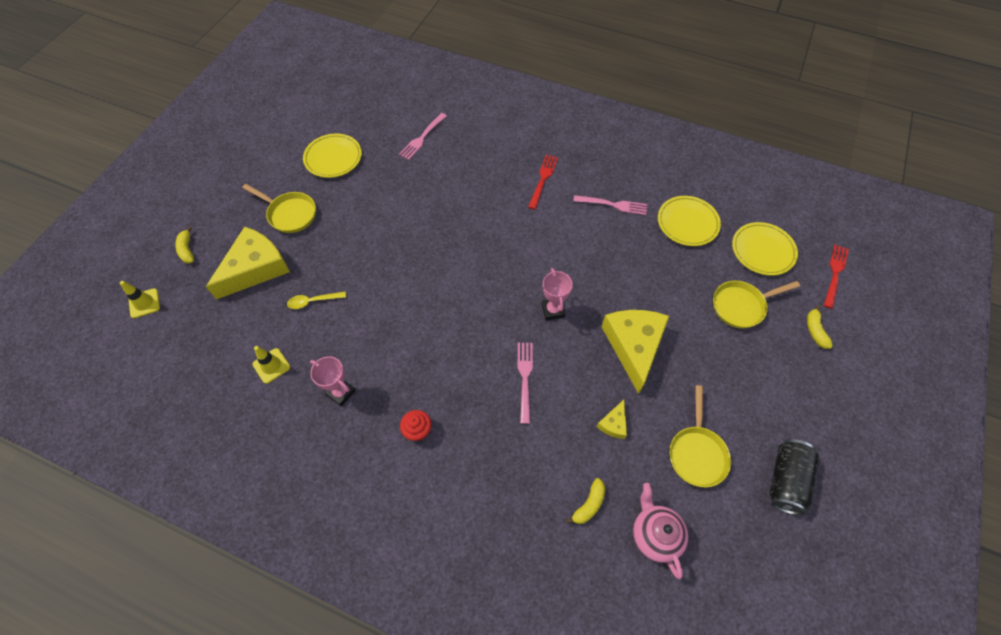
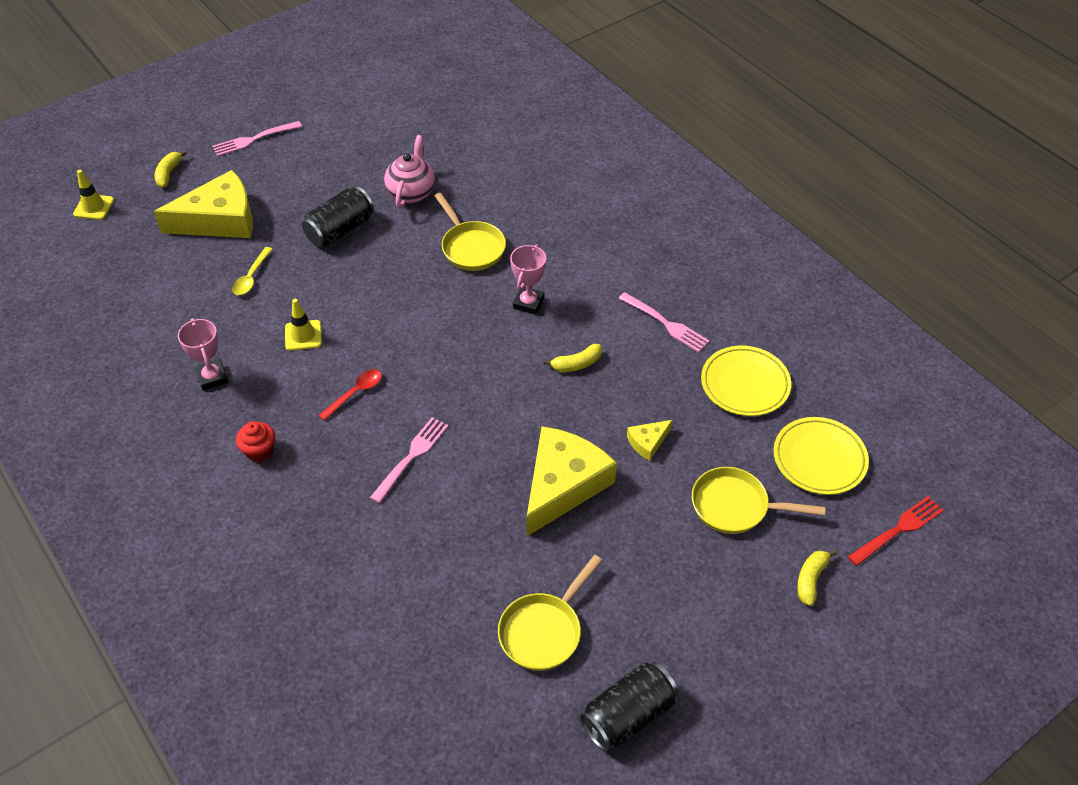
camera: 30 degrees right, 10 degrees down
(271, 366) = (166, 320): yellow traffic cone -> yellow traffic cone (303, 335)
(290, 214) = (293, 180): yellow pan -> yellow pan (471, 247)
(313, 301) = (251, 277): yellow spoon -> yellow spoon turned 90 degrees counterclockwise
(333, 158) = (381, 142): yellow plate -> none
(352, 236) = (340, 230): none -> black can
(422, 138) = (496, 158): pink fork -> pink fork (254, 139)
(453, 351) = (355, 393): none -> red spoon
(543, 179) = (601, 260): red fork -> none
(553, 310) = (499, 403): pink trophy -> pink trophy (528, 303)
(589, 504) = (379, 615): yellow banana -> yellow banana (576, 364)
(613, 423) = (472, 551): yellow cheese -> yellow cheese (648, 442)
(654, 534) = (426, 684): pink teapot -> pink teapot (411, 192)

